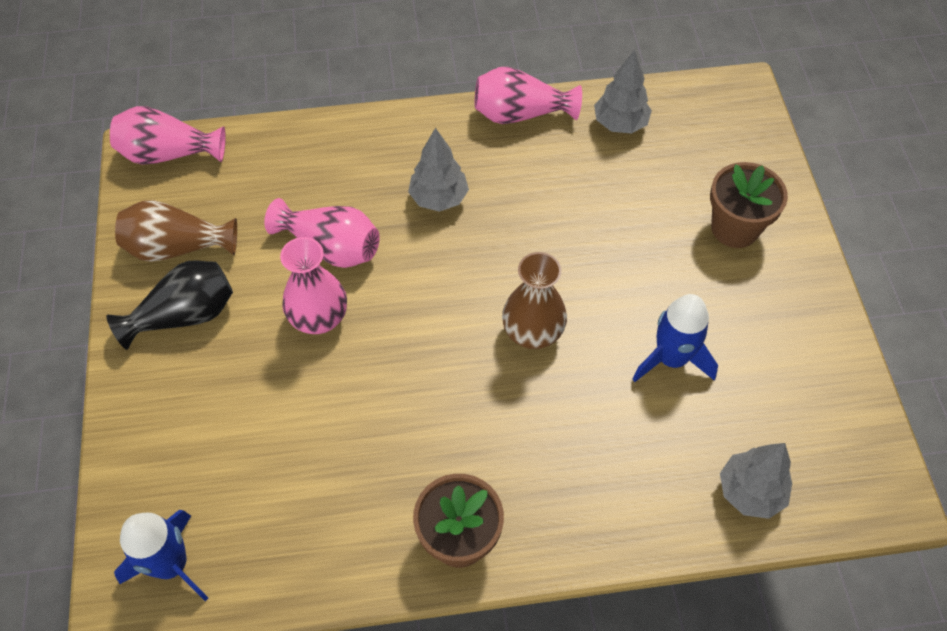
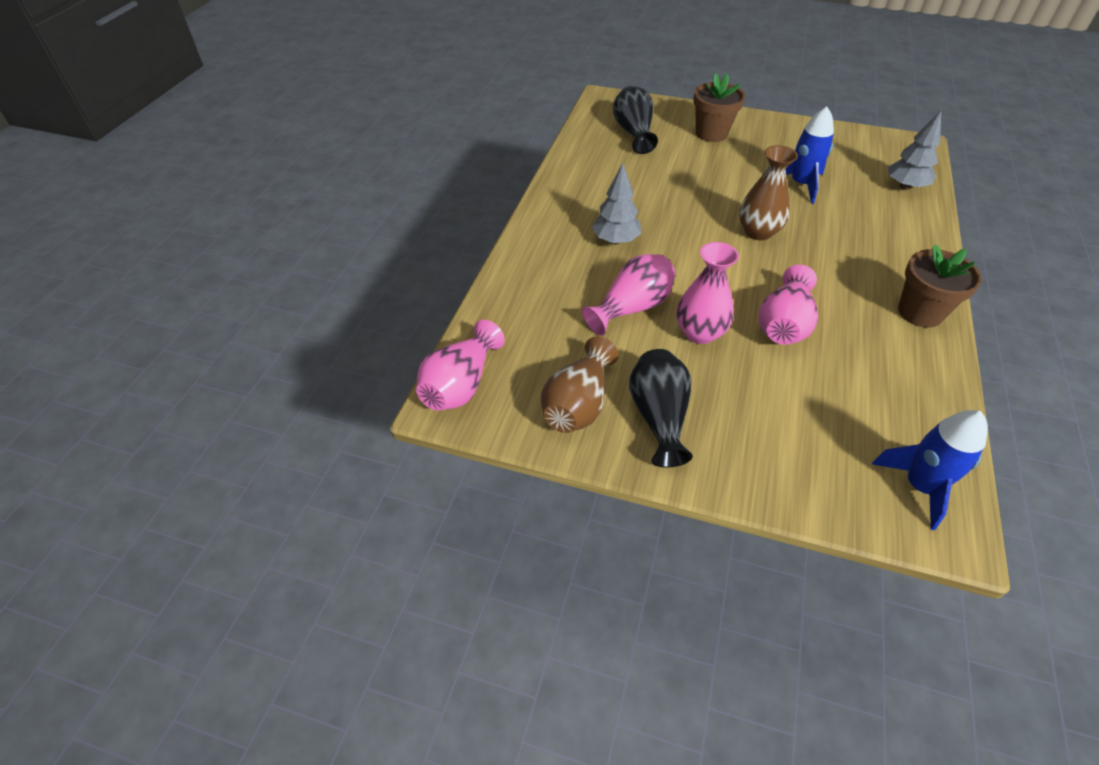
camera: 65 degrees left, 10 degrees down
(520, 114) = (561, 183): pink vase -> pink vase (783, 324)
(620, 124) = (600, 147): grey tree -> none
(677, 146) = (634, 133): none -> black vase

